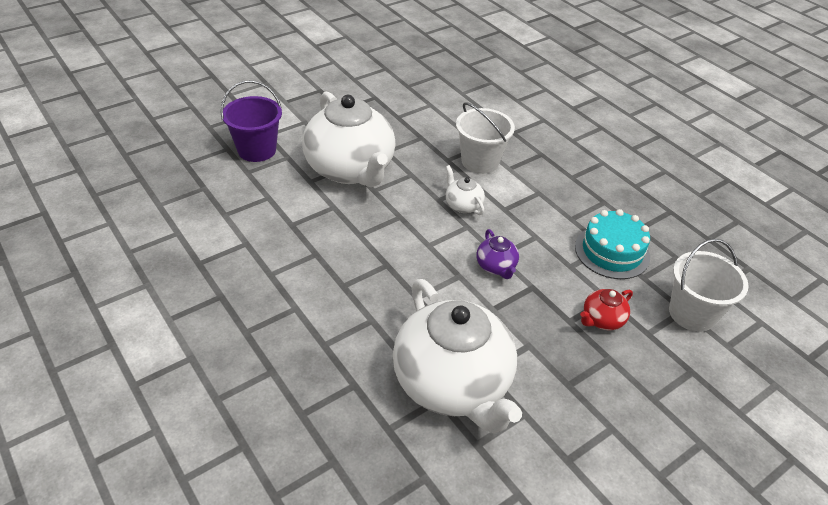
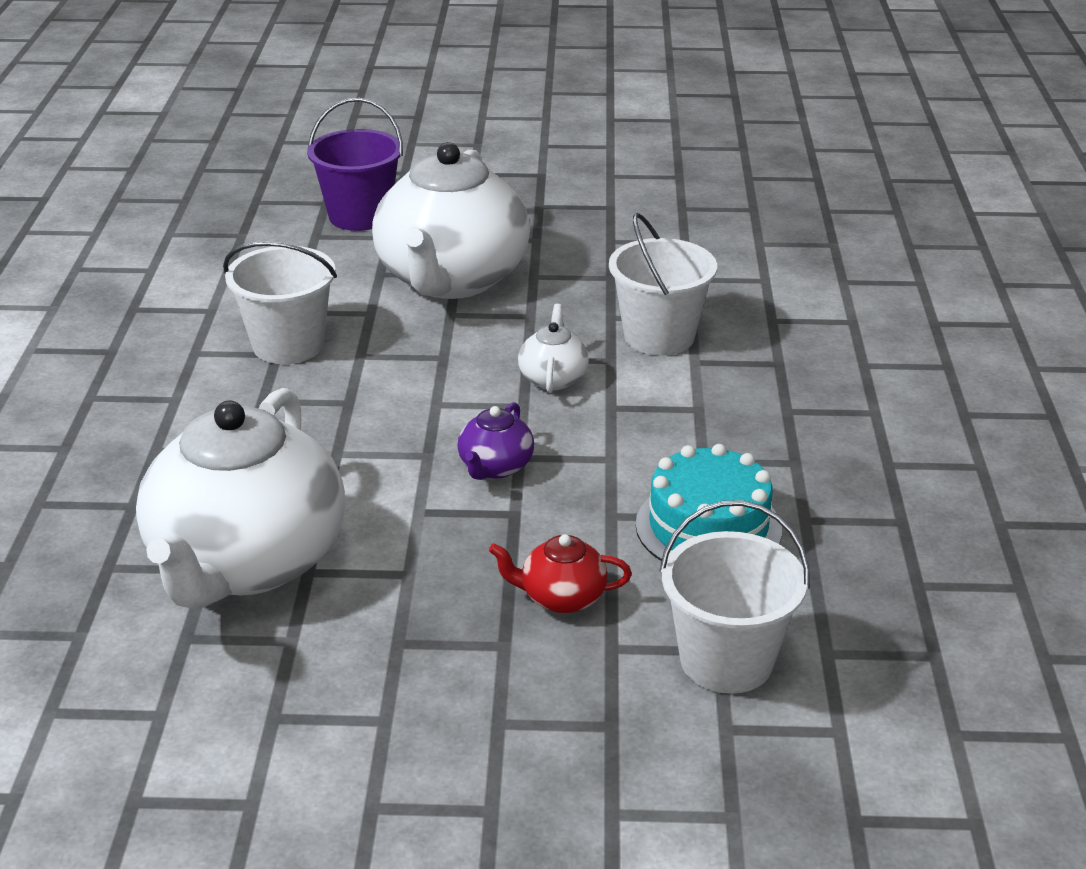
camera: 40 degrees right, 10 degrees down
(315, 245) = (288, 345): none -> white bucket

